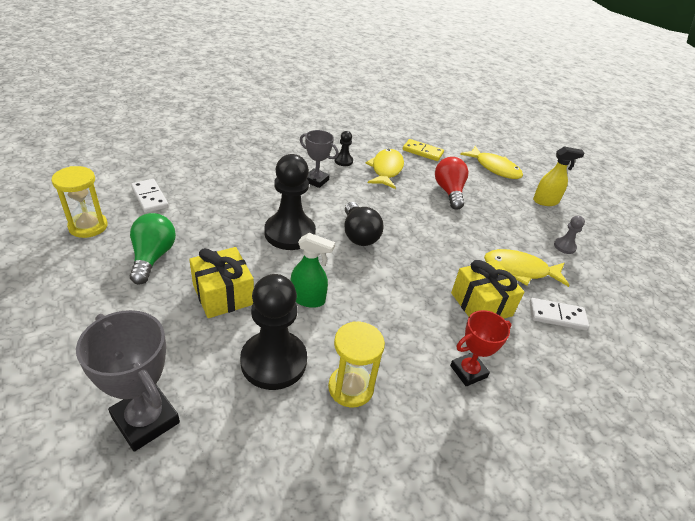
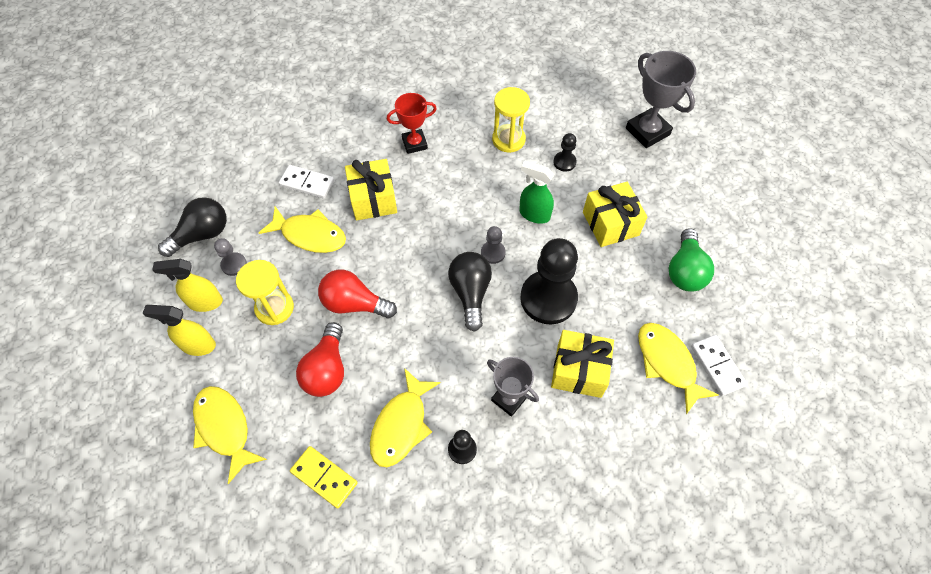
camera: 165 degrees left, 20 degrees up
(88, 226) = (765, 317): yellow hourglass -> yellow hourglass (274, 308)
(191, 198) = (667, 363): none -> yellow fish
(264, 194) = (579, 370): none -> yellow gift
(274, 361) = (564, 162): black pawn -> black pawn, size x0.45
(345, 264) = (493, 253): none -> grey pawn
(451, 225) = (354, 304): none -> red light bulb
(563, 223) = (205, 302): none -> yellow spray bottle
(611, 266) = (202, 235): none -> black light bulb

